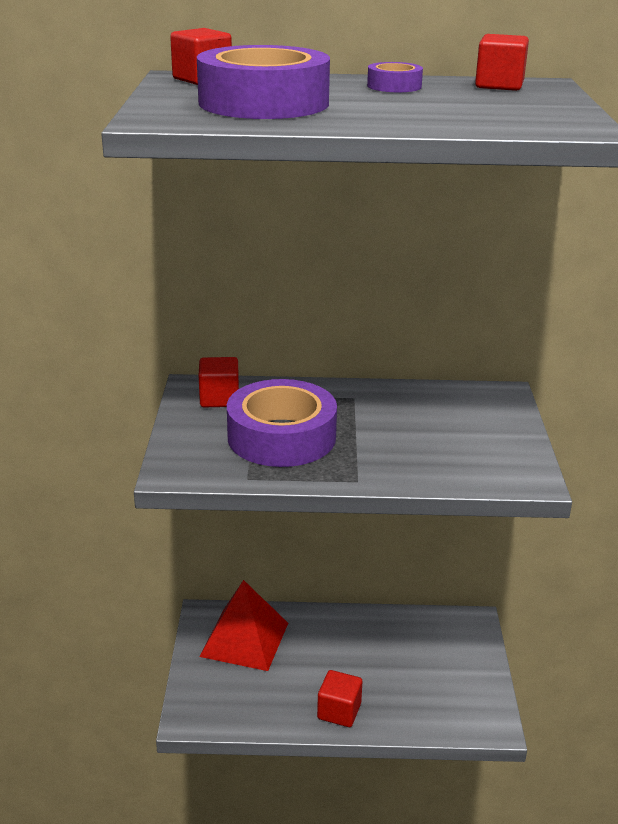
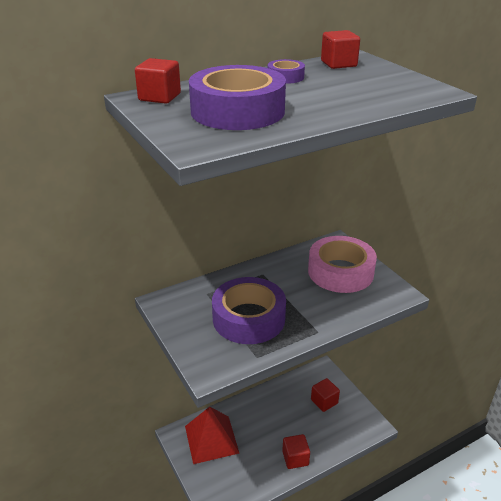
camera: 30 degrees left, 5 degrees up
(219, 399) = (185, 305): red cube -> red cube (324, 401)
(468, 428) = (340, 272): none -> pink tape

